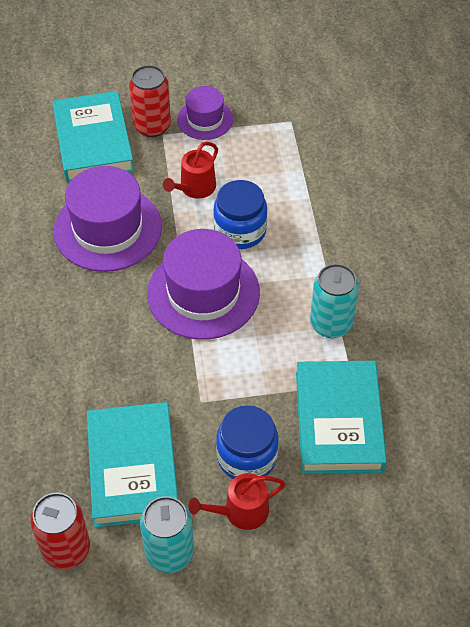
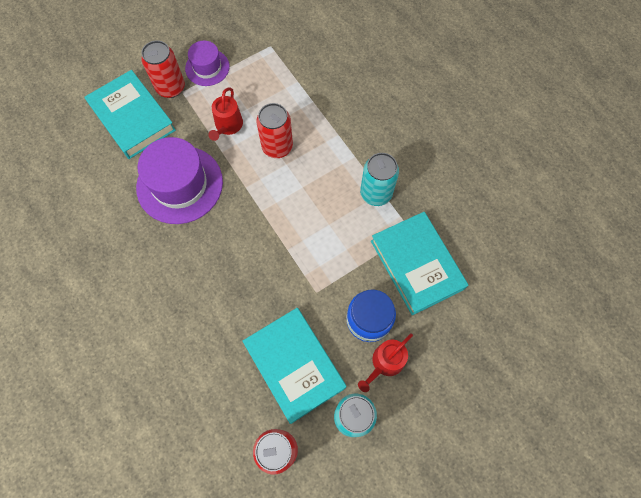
camera: 25 degrees left, 15 degrees up
(203, 293) = (275, 207): purple hat -> none
(240, 230) = (277, 147): blue jar -> red can

